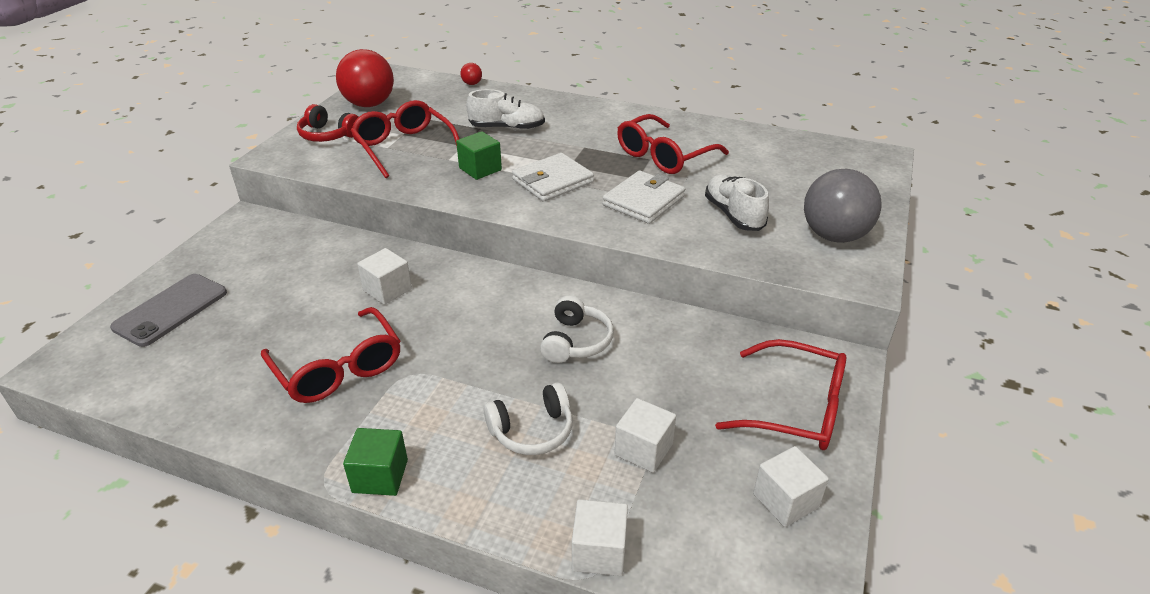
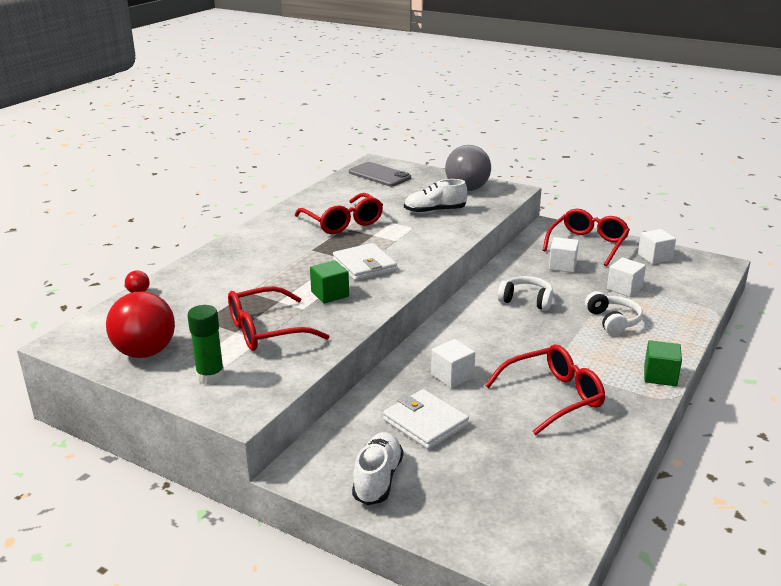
camera: 80 degrees left, 10 degrees down
(171, 310) = (462, 503): grey phone -> grey phone (379, 175)
(328, 135) = (210, 376): red headphones -> green glue stick
(507, 128) = (256, 279): white shoe -> white shoe (378, 479)
(599, 552) = (700, 308): white cube -> white cube (562, 266)
(643, 201) = (407, 236): white wallet -> white wallet (425, 422)

